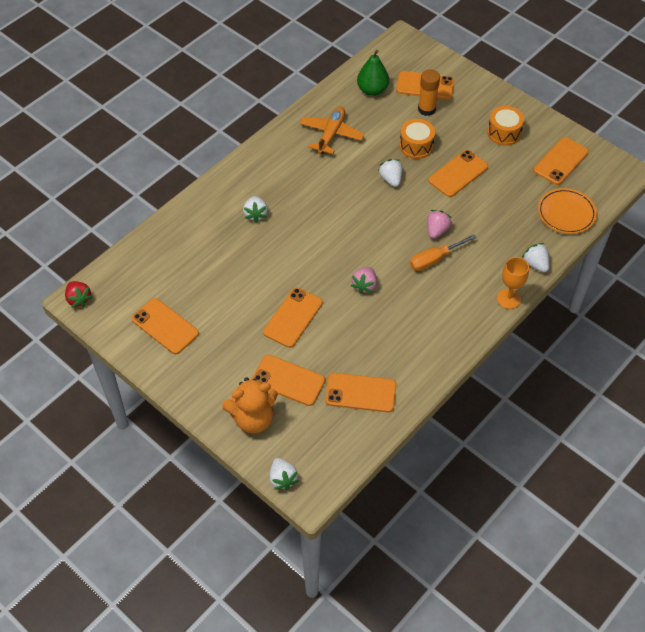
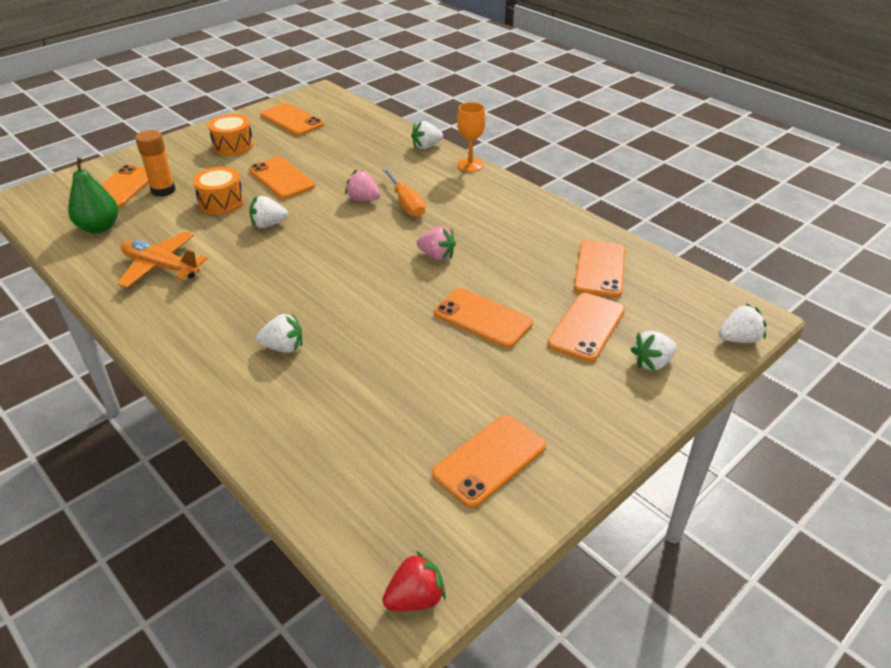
camera: 85 degrees left, 15 degrees down
(253, 418) = (652, 363): orange teddy bear -> white strawberry
(566, 213) = (364, 124): orange plate -> none

